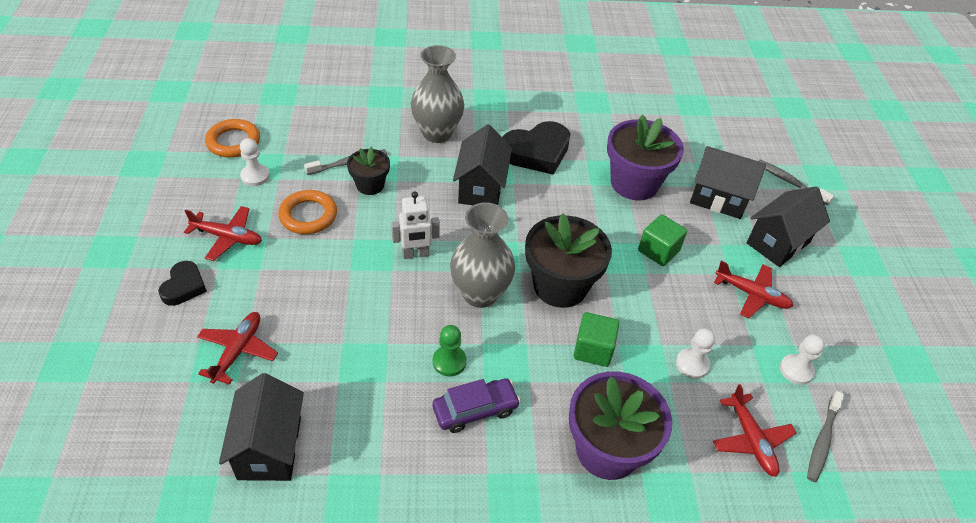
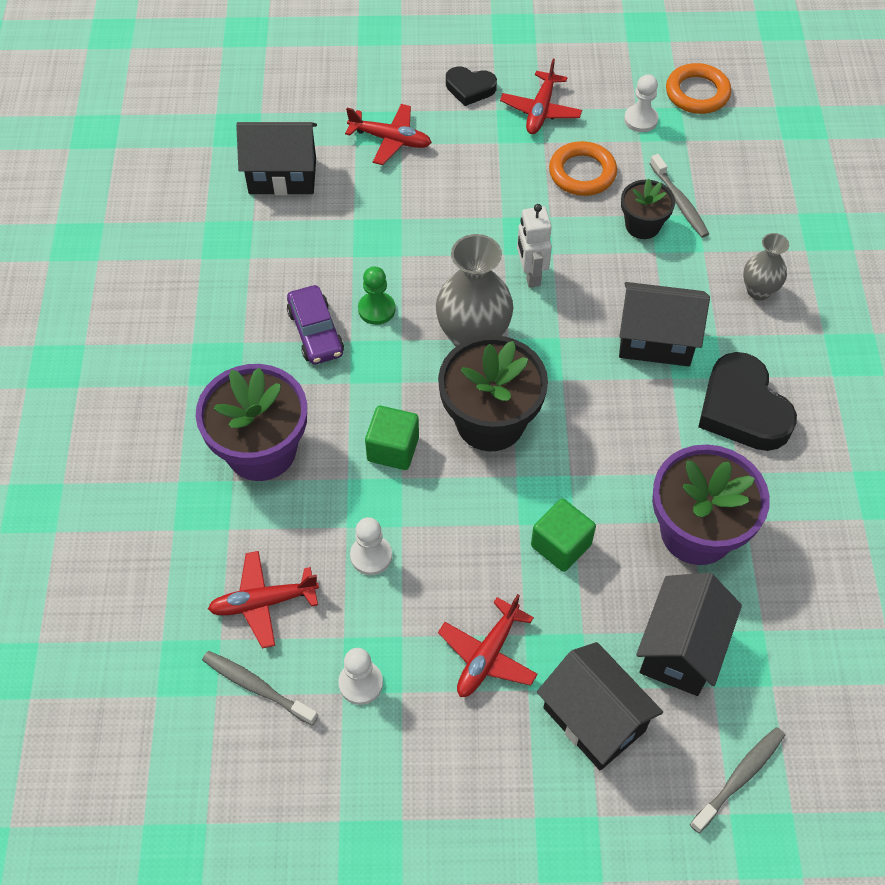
camera: 95 degrees right, 10 degrees up
(437, 133) = (758, 291): grey vase -> grey vase, size x0.57

